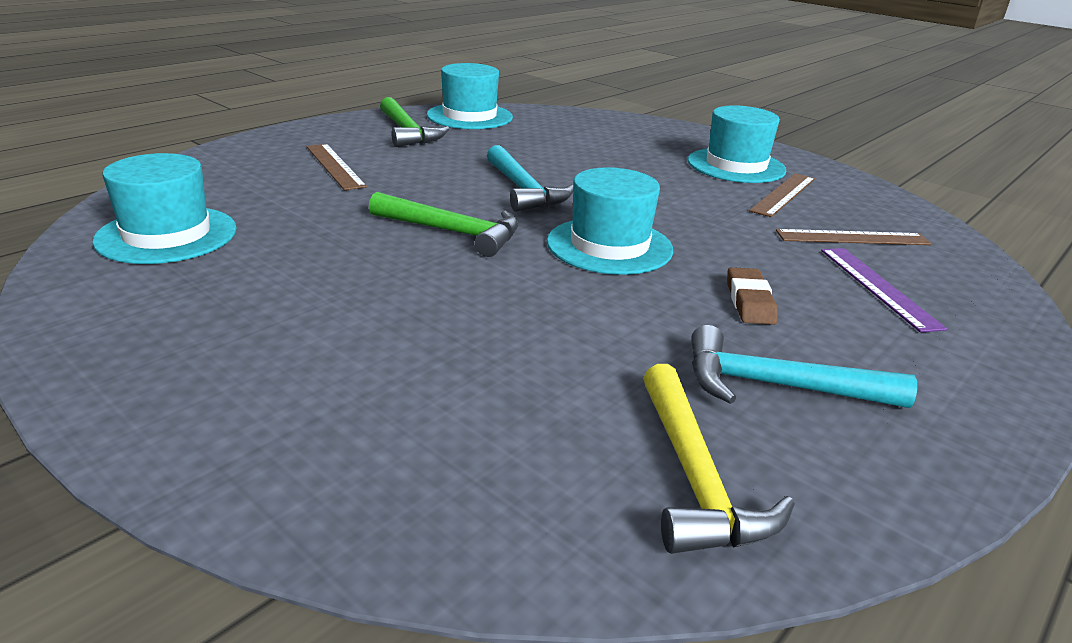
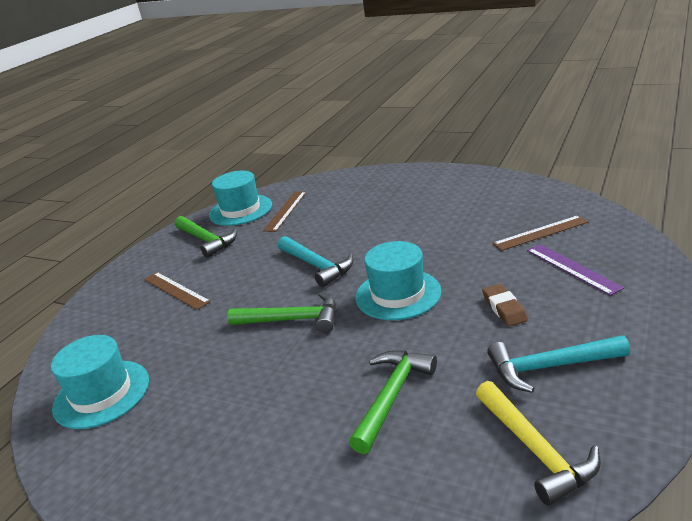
camera: 10 degrees left, 0 degrees up
(525, 348) = (392, 396): none -> green hammer
(736, 166) = (441, 195): turquoise hat -> none
(783, 194) = (483, 210): brown ruler -> brown ruler (286, 211)

